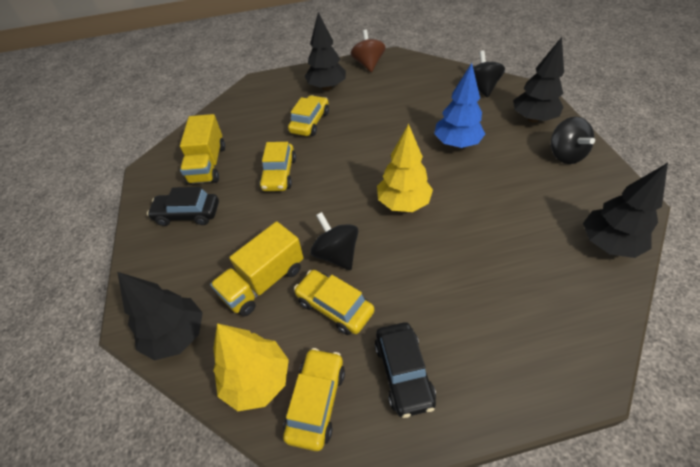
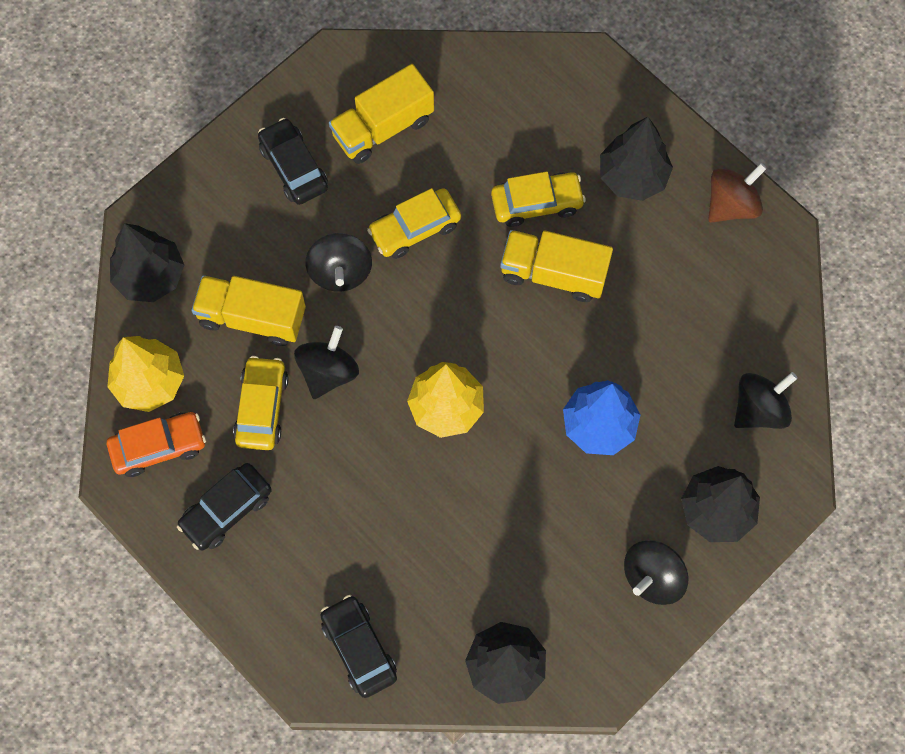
camera: 55 degrees right, 20 degrees up
(274, 219) = (340, 272): none -> black spinning top
(316, 401) = (159, 447): yellow car -> orange car
(354, 130) = (553, 273): none -> yellow truck
(567, 328) = (359, 648): none -> black car

